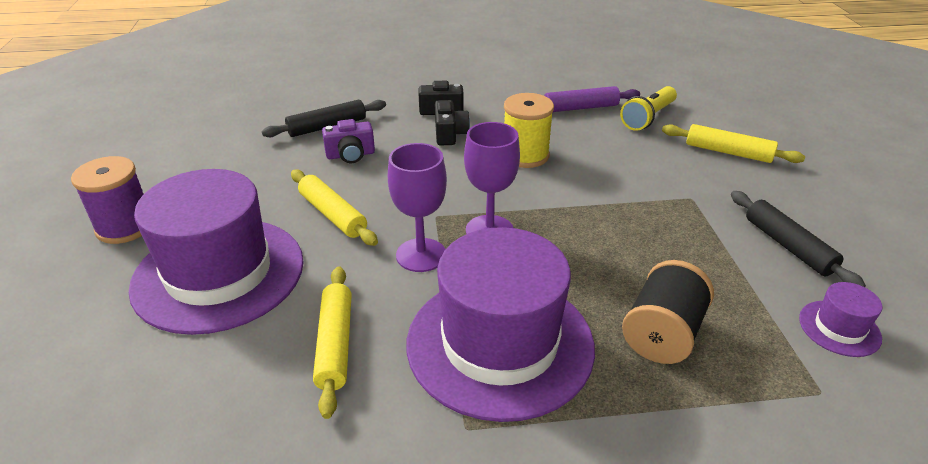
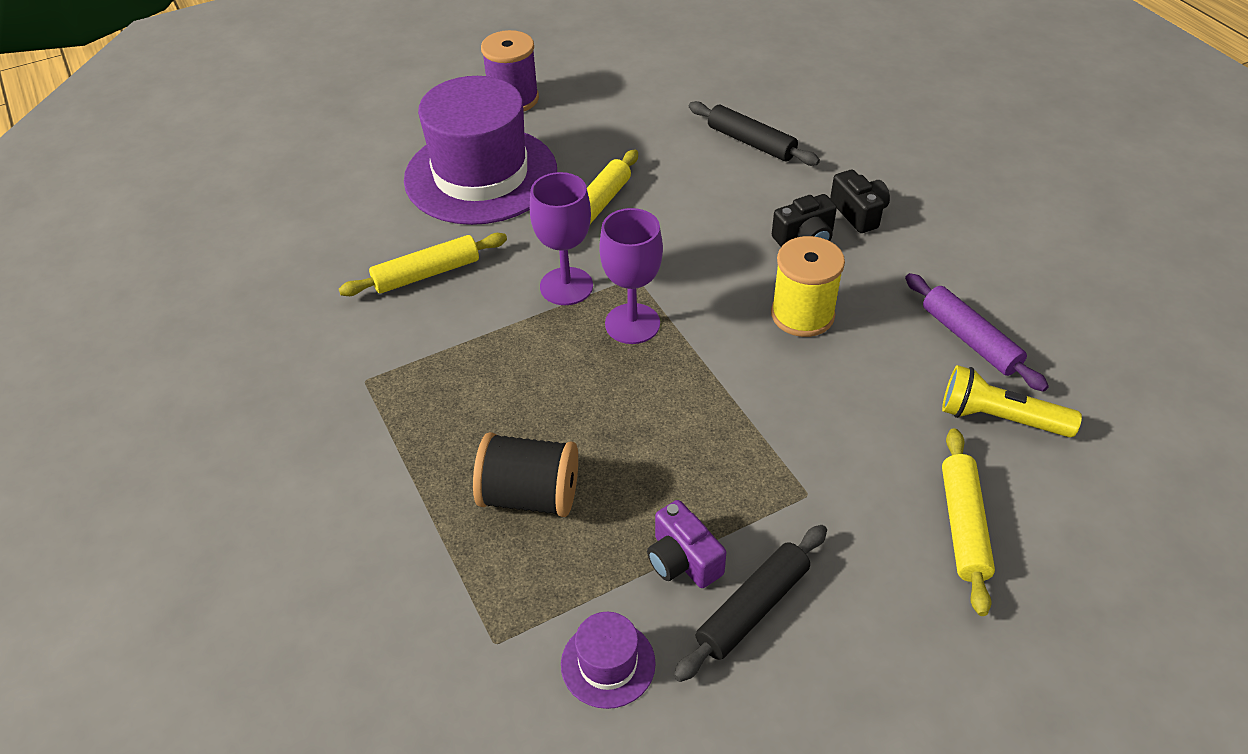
camera: 70 degrees right, 10 degrees up
(350, 155) = (707, 179): purple camera -> purple camera (683, 560)
(500, 343) = (467, 376): purple hat -> none

